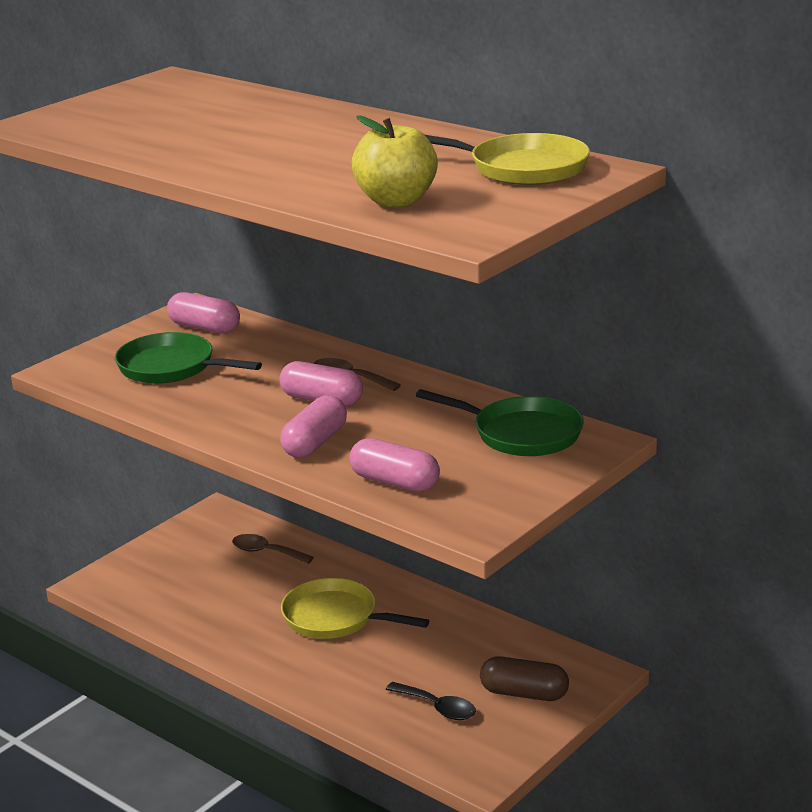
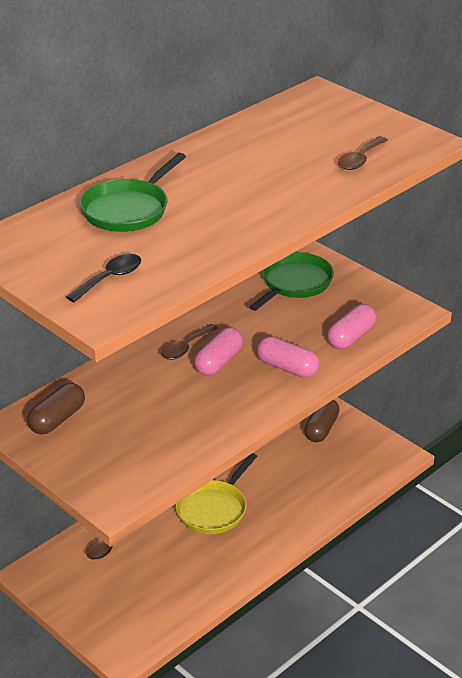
camera: 85 degrees left, 10 degrees up
(171, 367) = (132, 437): green pan -> green pan (128, 209)
(204, 328) = (57, 419): pink capsule -> brown capsule
(396, 201) = (360, 159): yellow apple -> brown spoon
(437, 708) = (330, 467): black spoon -> black spoon (110, 278)
(521, 168) = (308, 116): yellow pan -> none

